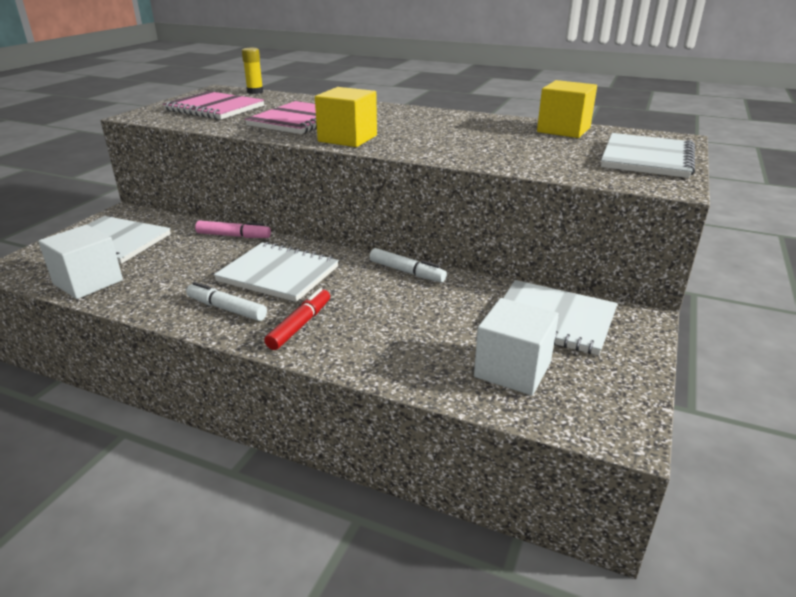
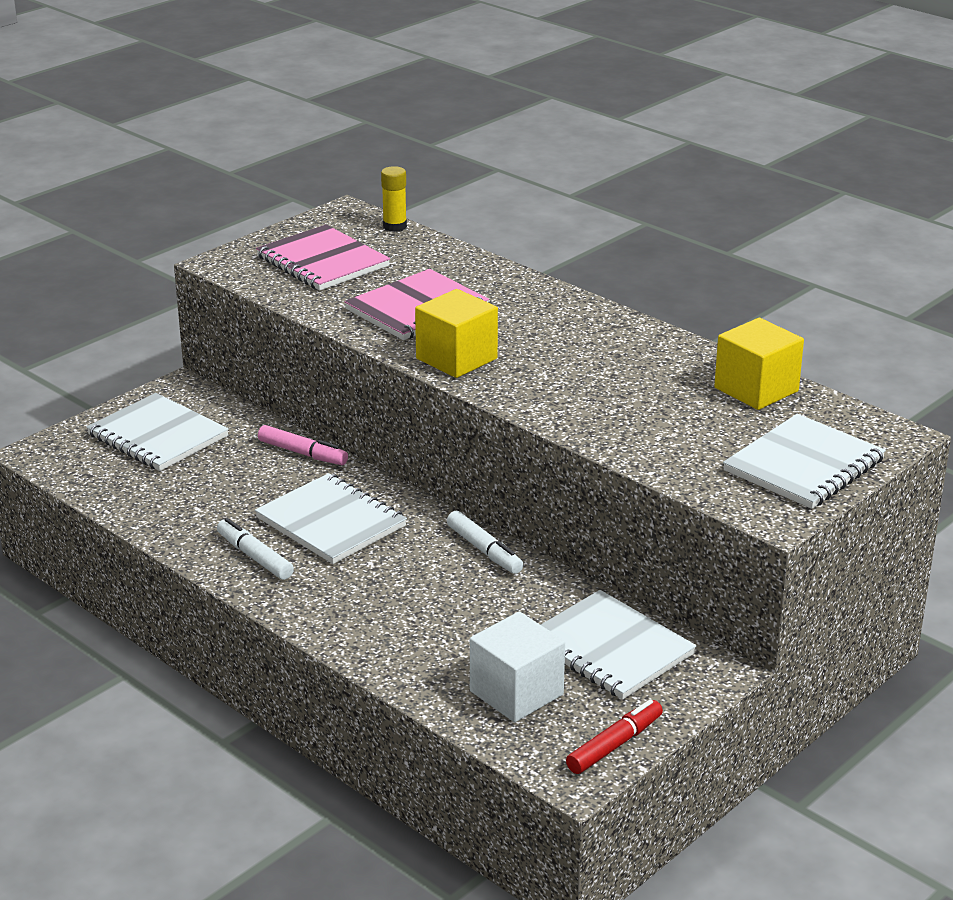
camera: 20 degrees right, 0 degrees up
(88, 282) = (118, 490): white cube -> none
(300, 325) = (324, 594): red marker -> red marker (615, 745)

